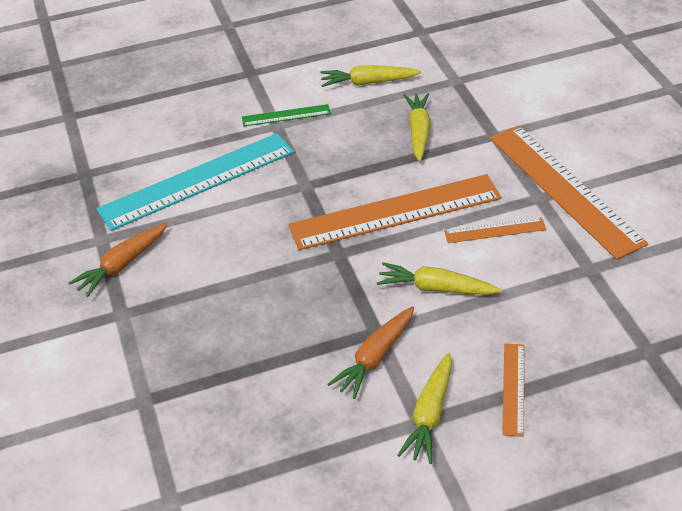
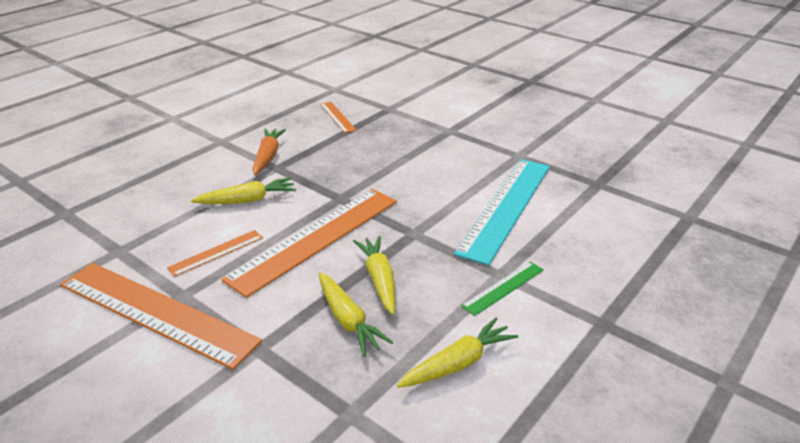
camera: 145 degrees right, 10 degrees down
(122, 265) = (484, 148): orange carrot -> none
(430, 415) = (216, 145): yellow carrot -> yellow carrot (379, 279)
(513, 388) = (165, 168): orange ruler -> orange ruler (337, 117)

